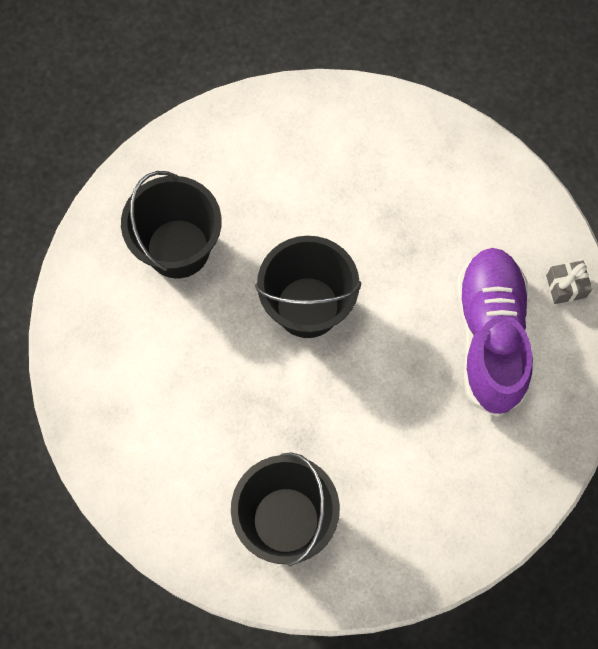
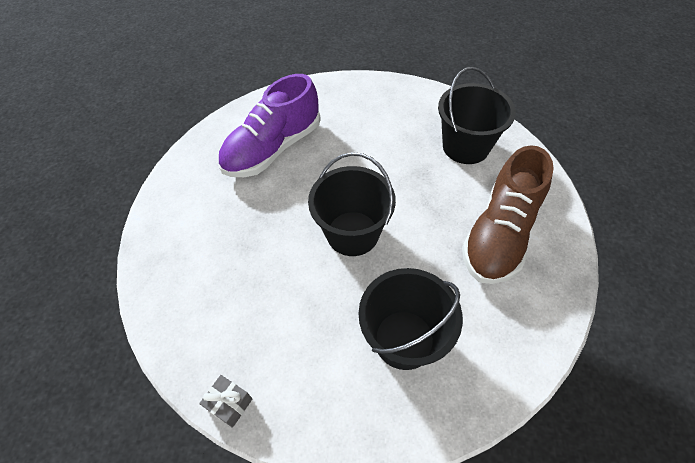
camera: 135 degrees left, 15 degrees down
(168, 423) = (500, 234): none -> brown shoe
(566, 286) = (209, 142): grey gift -> grey gift (229, 404)

